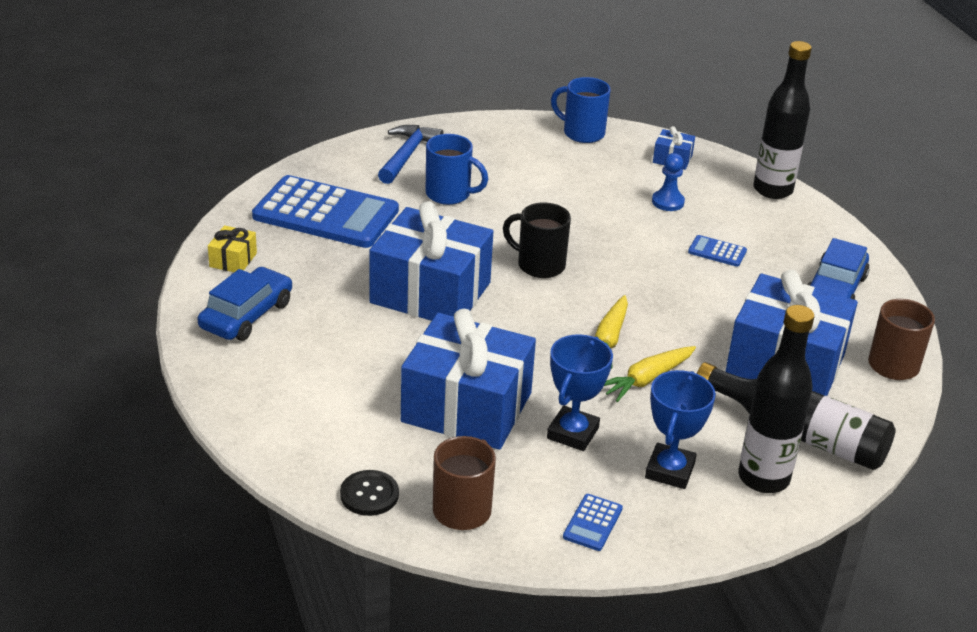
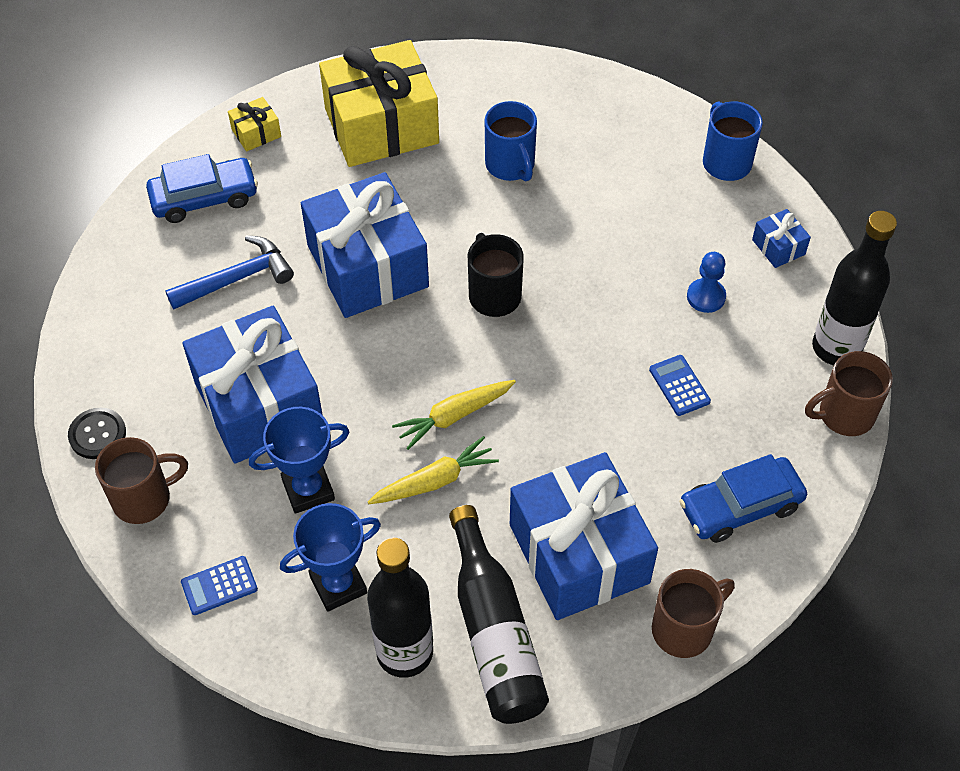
camera: 45 degrees right, 20 degrees up
(325, 214) = (381, 126): blue calculator -> yellow gift
(407, 155) = (526, 97): blue hammer -> blue hammer (237, 278)
(647, 379) = (435, 481): yellow carrot -> yellow carrot turned 150 degrees clockwise
(822, 218) = (844, 415): none -> brown mug

